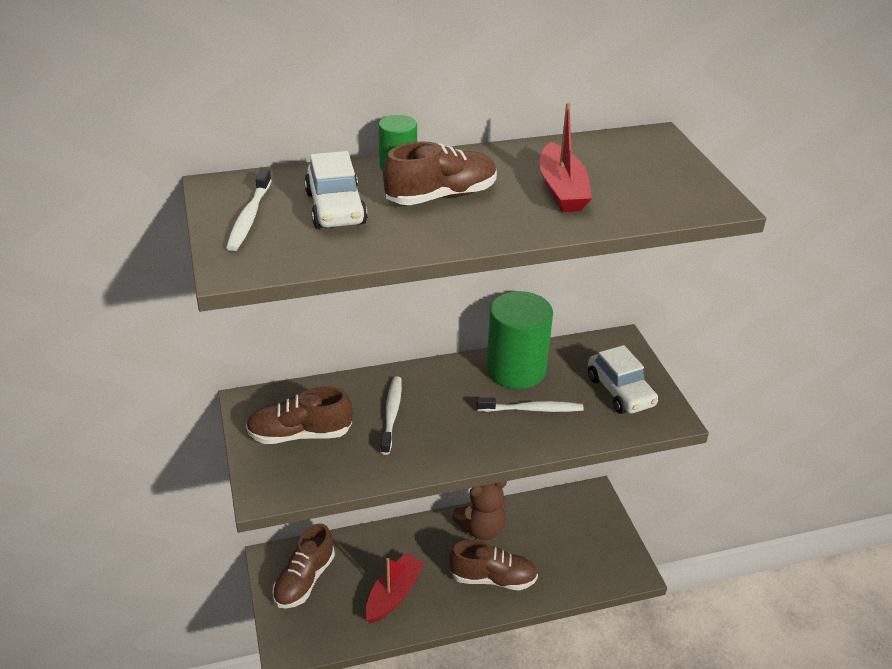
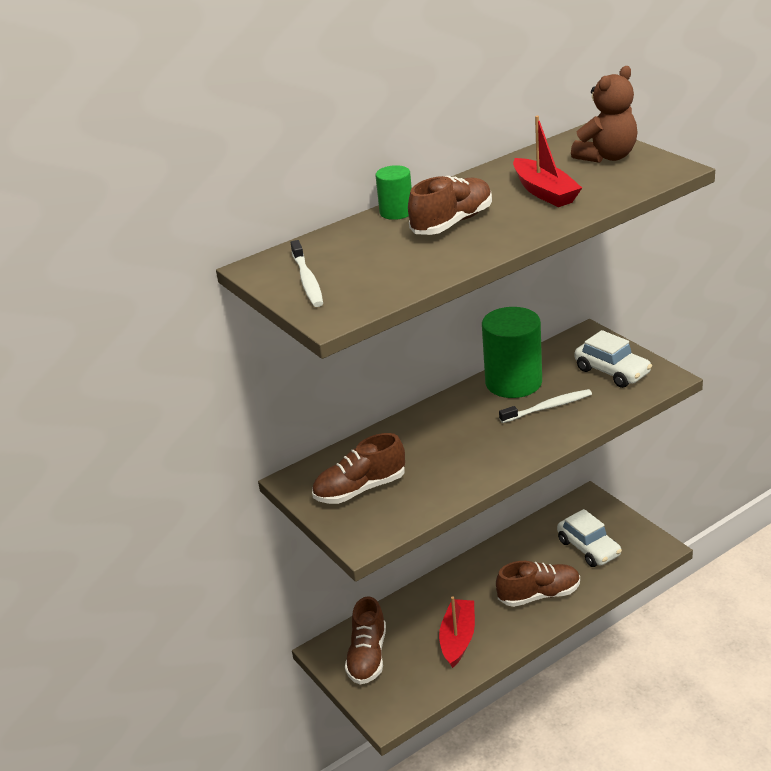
camera: 15 degrees left, 5 degrees down
(335, 208) = (374, 255): white car -> white car (588, 548)
(391, 414) = (430, 449): white toothbrush -> none
(481, 529) = (505, 560): brown teddy bear -> brown teddy bear (607, 157)

